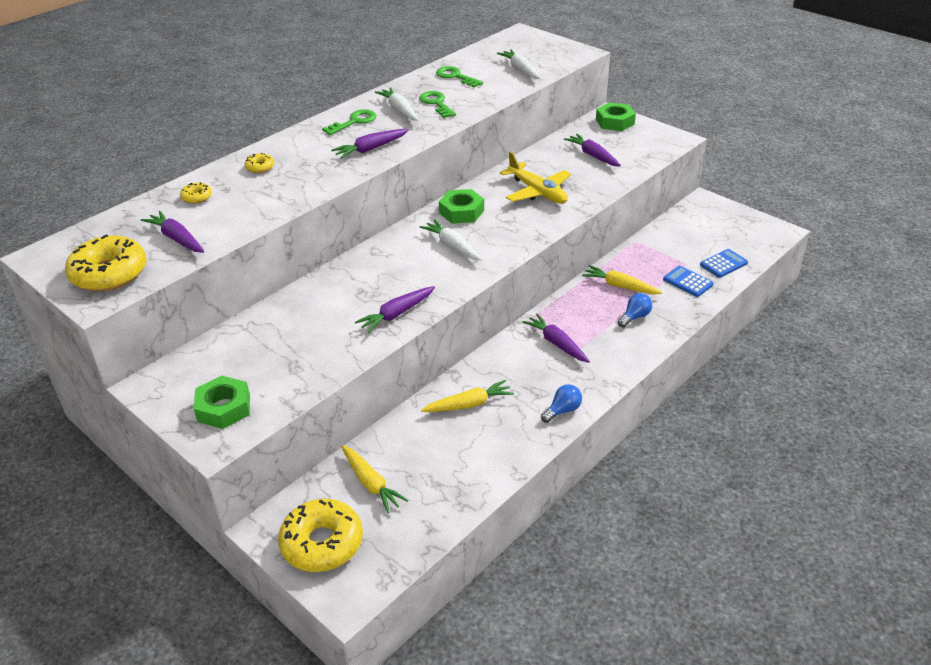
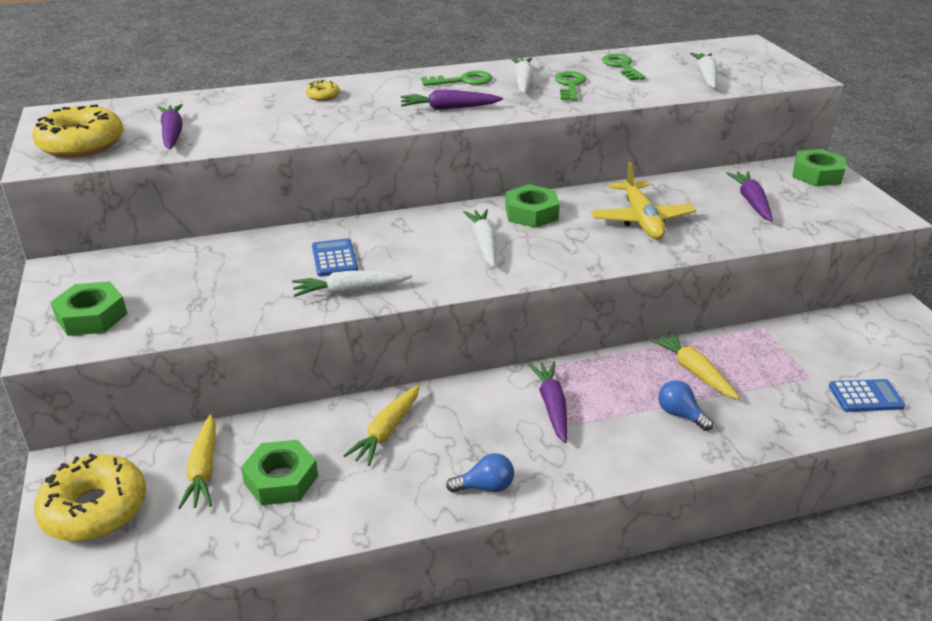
camera: 30 degrees right, 5 degrees down
(197, 197) = (235, 105): yellow donut -> none
(396, 314) = (350, 291): purple carrot -> white carrot
(431, 465) = (281, 479): none -> green nut
(469, 404) = (387, 431): yellow carrot -> yellow carrot turned 105 degrees clockwise
(635, 317) = (680, 415): blue light bulb -> blue light bulb turned 120 degrees counterclockwise
(688, 282) = (792, 400): blue calculator -> blue calculator (334, 258)

